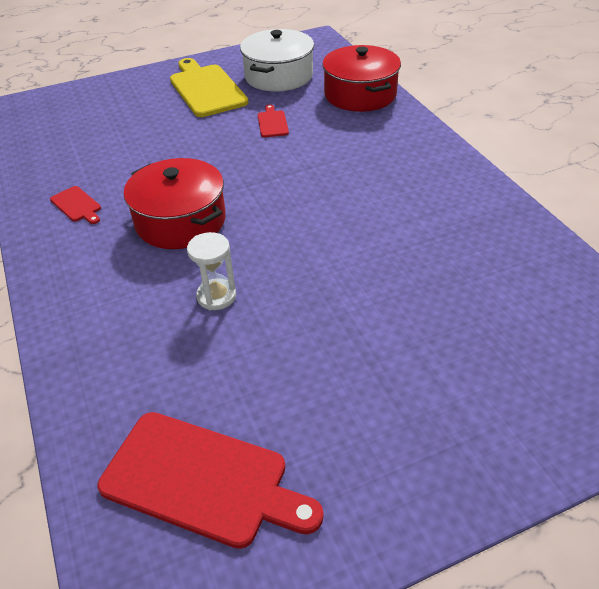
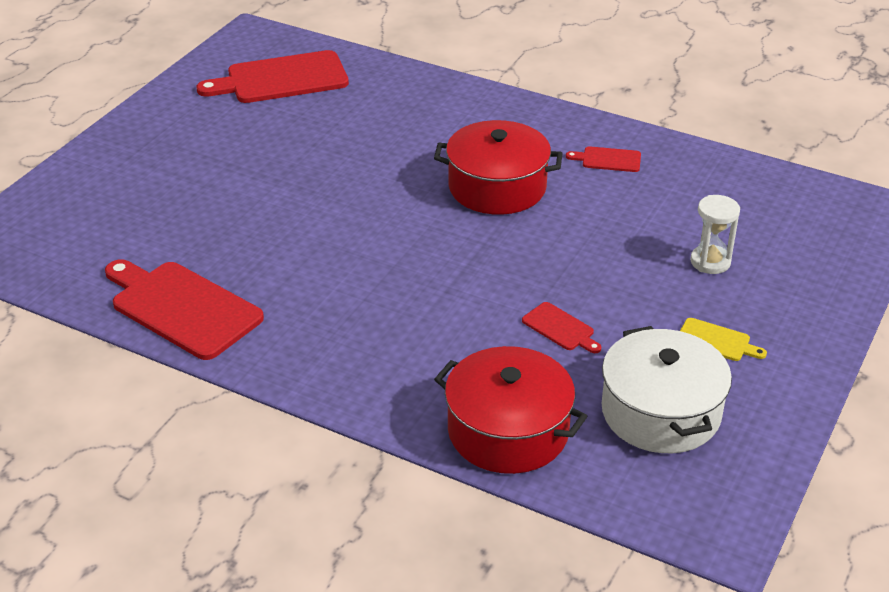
camera: 140 degrees right, 5 degrees down
(206, 89) = (716, 341): yellow cutting board -> yellow cutting board, size x0.46
(216, 296) = (388, 153): white hourglass -> white hourglass (710, 262)
(505, 232) = (182, 308): none -> red cutting board

